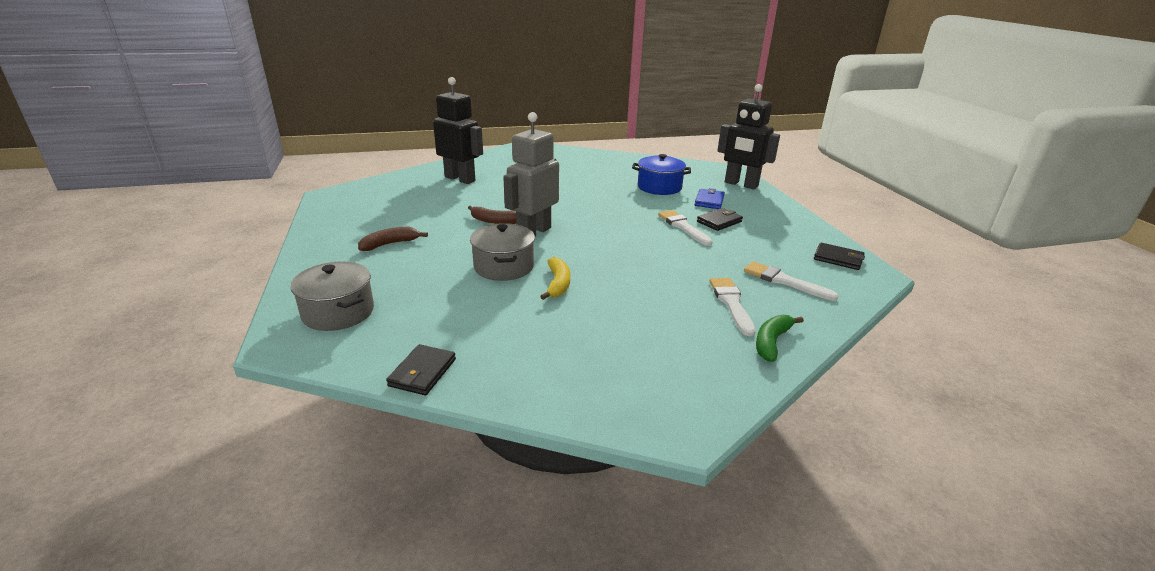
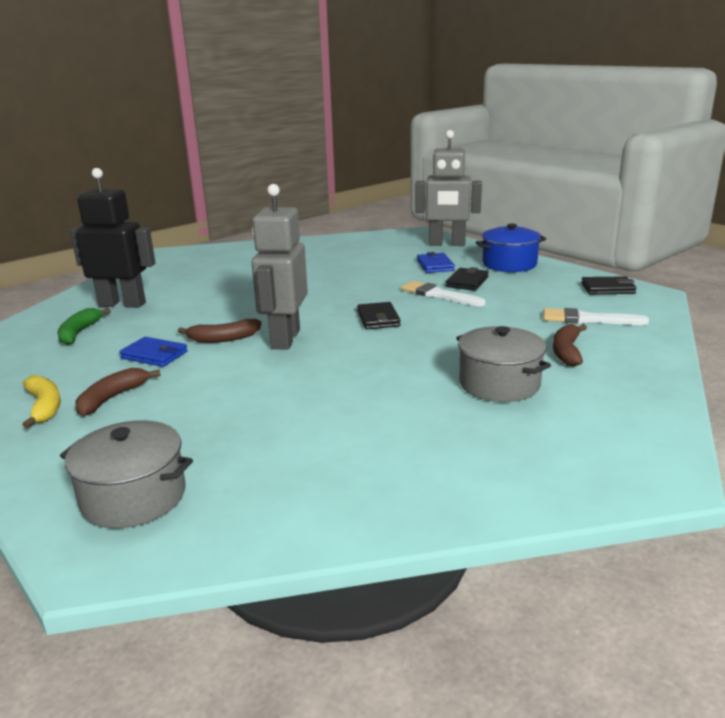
camera: 25 degrees left, 5 degrees down
(422, 372) = (332, 526): black wallet -> black wallet (378, 319)
(442, 221) = (154, 355): none -> blue wallet
(503, 267) = (292, 383): grey pot -> grey pot (499, 384)
(558, 284) = (376, 383): yellow banana -> yellow banana (44, 407)
(659, 187) = (370, 263): blue pot -> blue pot (509, 264)
(731, 303) = (567, 352): white brush -> brown banana
(741, 184) = (447, 244): black robot -> grey robot
(771, 342) = (641, 375): green banana -> green banana (79, 333)

